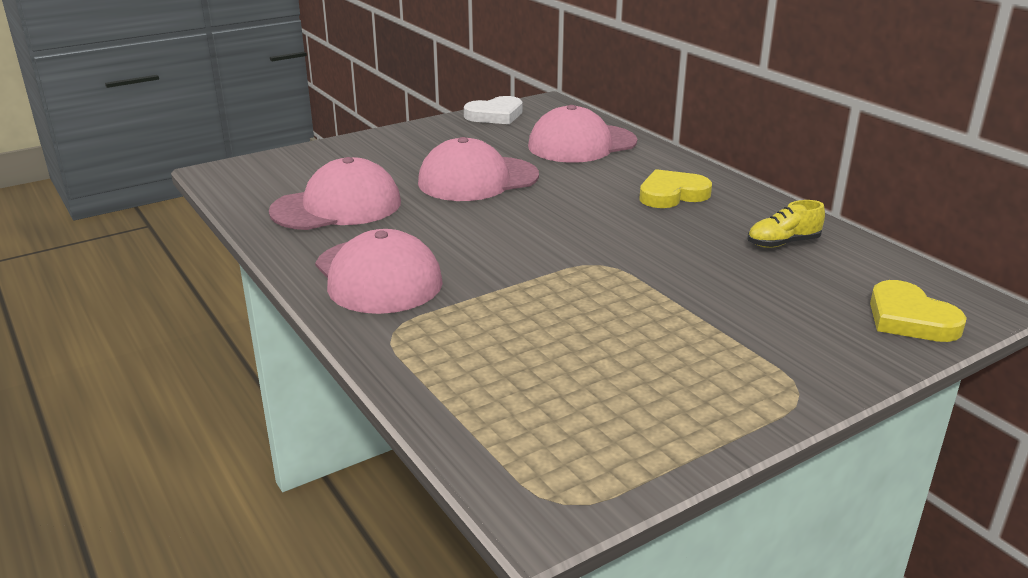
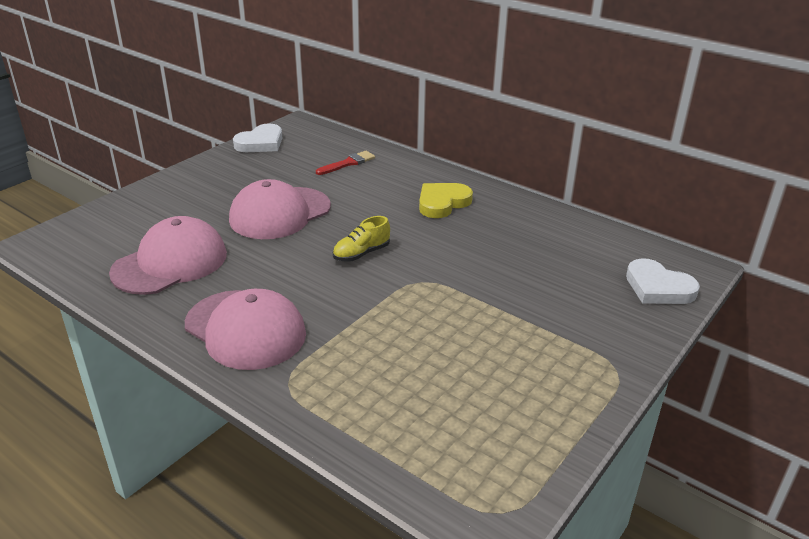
camera: 20 degrees left, 5 degrees up
(582, 144) = (348, 163): pink cap -> red brush
(783, 243) = (544, 236): yellow shoe -> yellow shoe (361, 253)
(910, 318) = (658, 287): yellow heart -> white heart

